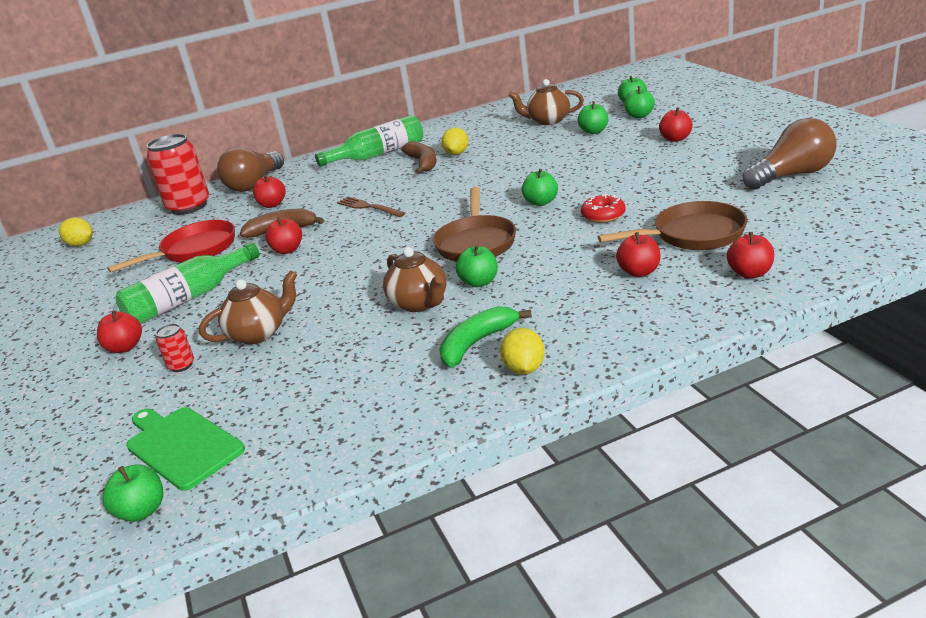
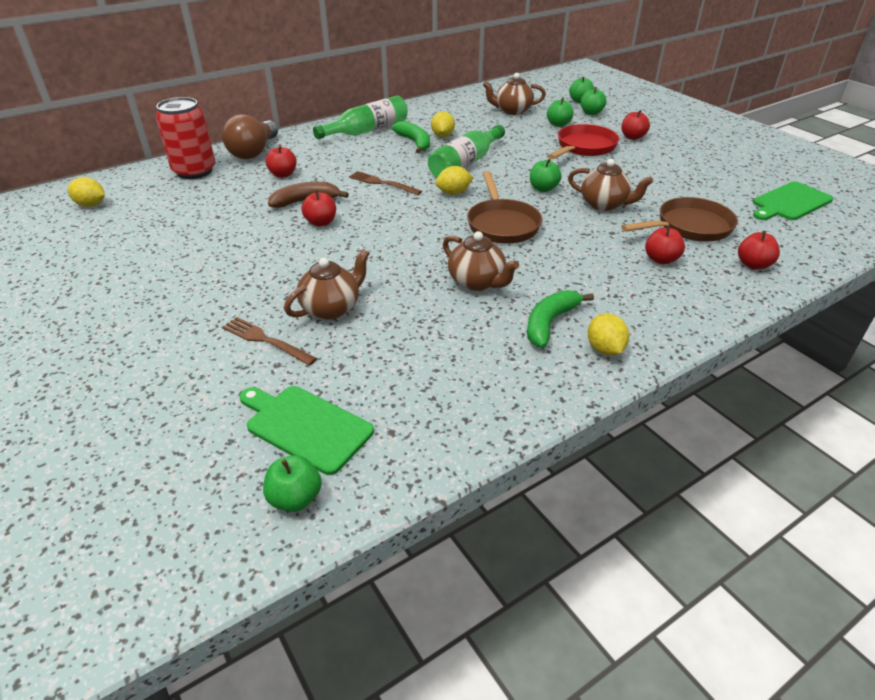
camera: 15 degrees left, 10 degrees up
(125, 347) = (194, 319): red apple -> none
(181, 365) = (265, 340): red can -> brown fork
(189, 298) = (240, 269): green bottle -> green bottle (465, 163)
(194, 250) = (222, 218): red pan -> red pan (584, 147)
(423, 163) = (414, 143): brown banana -> green banana
(439, 213) = (453, 193): none -> yellow lemon
(479, 282) = (523, 263): green apple -> none
(603, 215) = (604, 204): red donut -> brown teapot
(792, 175) = (744, 177): brown light bulb -> none
(836, 200) = (790, 202): none -> green cutting board

